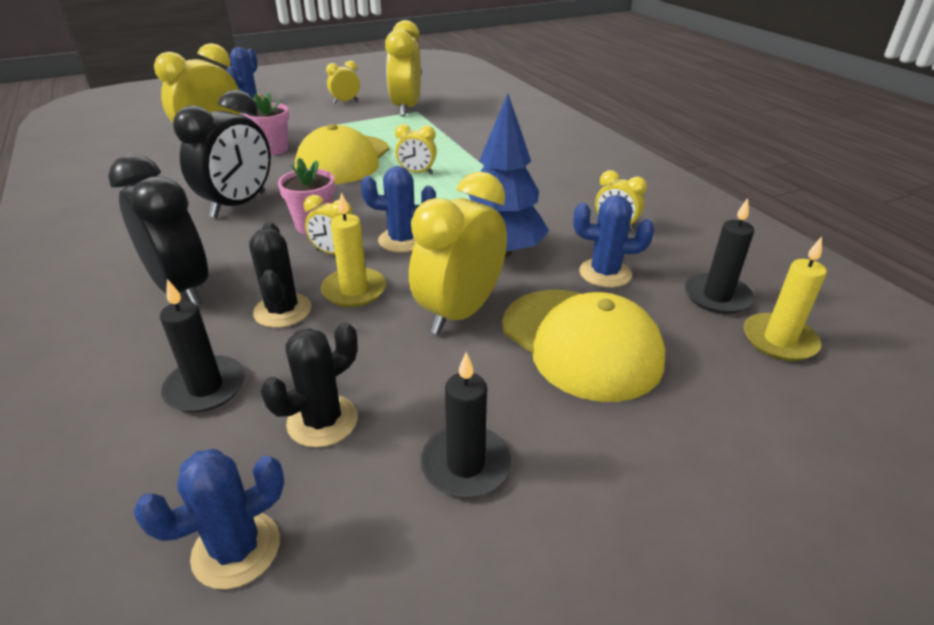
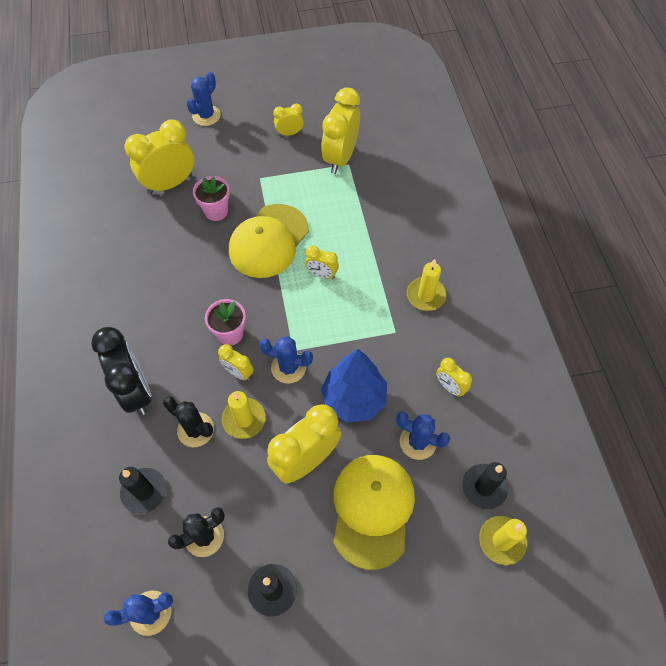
camera: 15 degrees right, 25 degrees up
(238, 205) = (181, 293): black clock -> none
(282, 311) = (195, 430): black cactus -> black cactus turned 60 degrees counterclockwise
(545, 172) = (425, 295): none -> yellow candle
(580, 343) = (372, 510): yellow cap -> yellow cap turned 150 degrees counterclockwise

